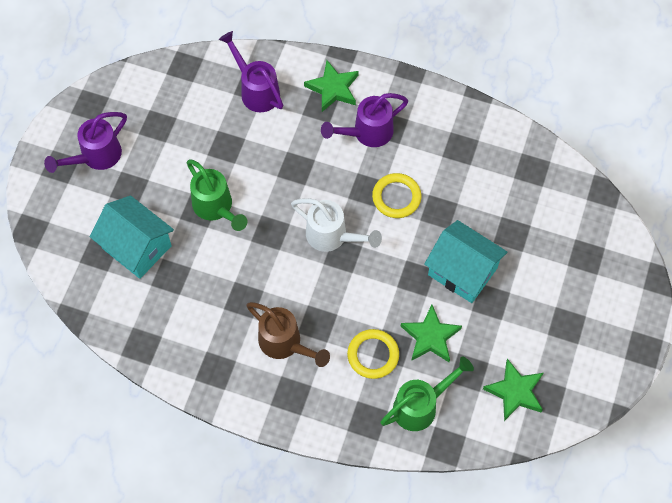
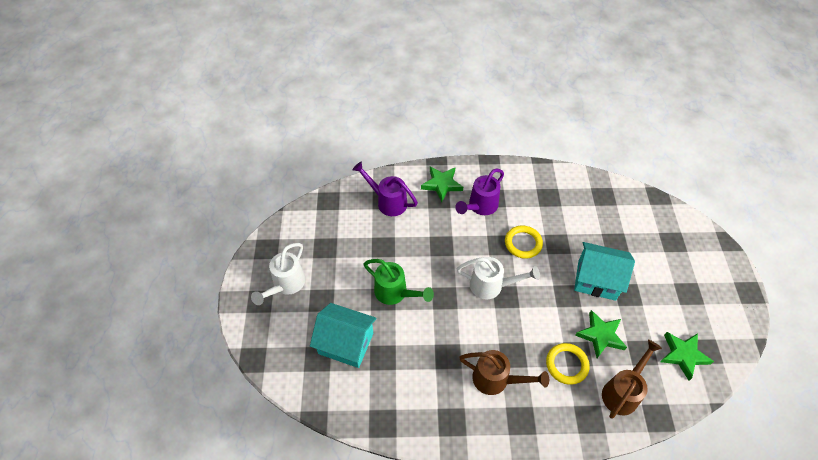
camera: 20 degrees left, 10 degrees down
(96, 157) = (286, 285): purple watering can -> white watering can
(421, 406) = (623, 392): green watering can -> brown watering can

